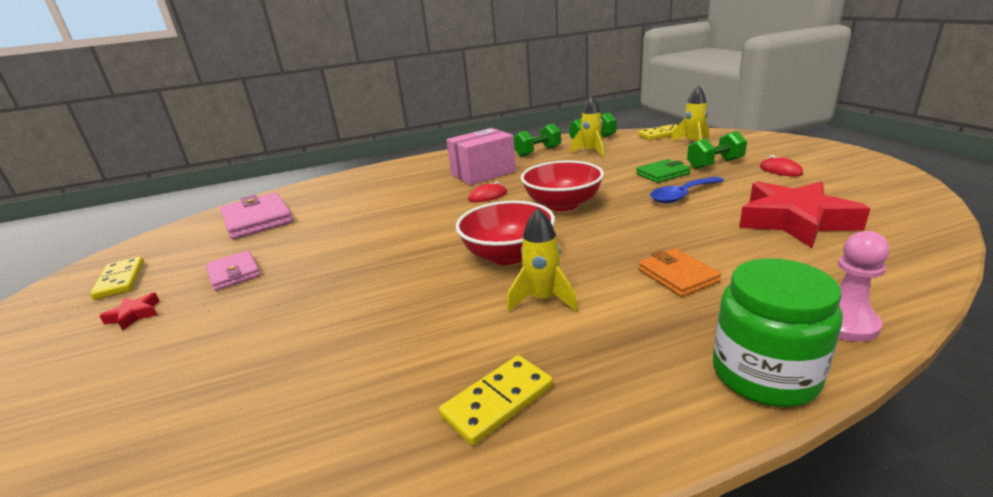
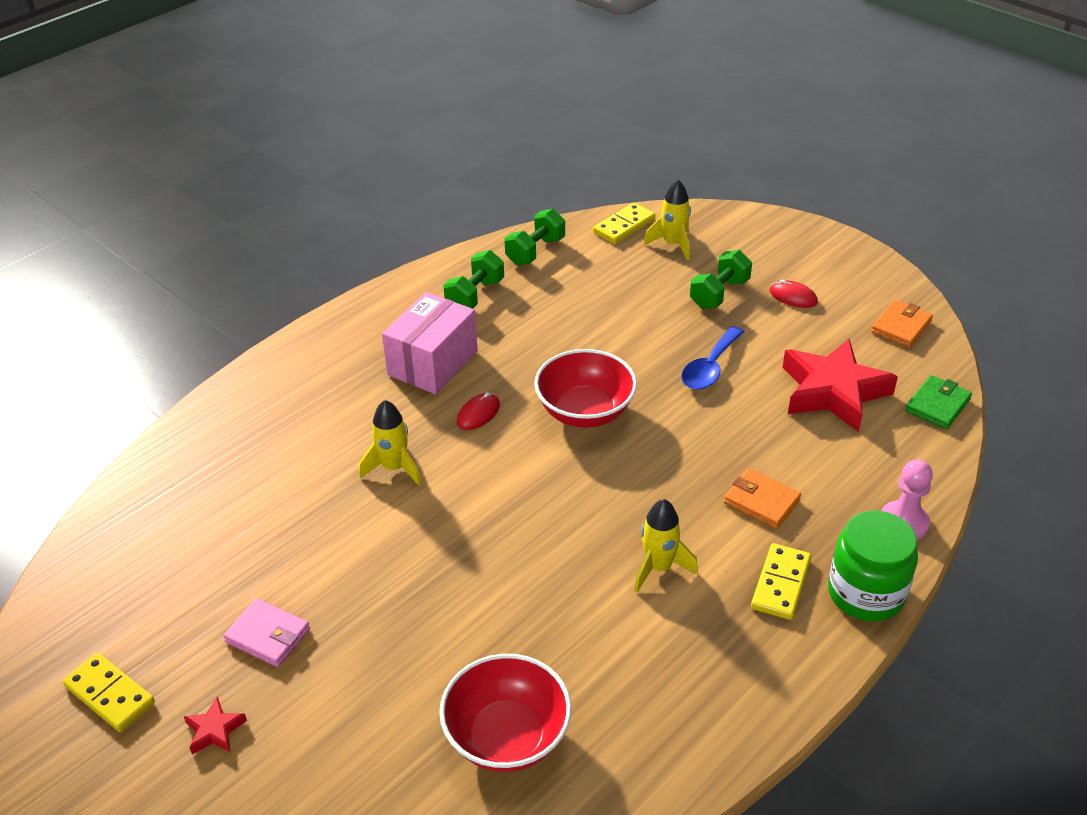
camera: 30 degrees left, 15 degrees up
(257, 220) = (176, 537): pink wallet -> none
(498, 402) = (693, 686): yellow domino -> yellow domino (781, 584)
(508, 255) = (581, 515): red bowl -> red bowl (507, 736)
(591, 152) = (552, 285): yellow rocket -> yellow rocket (394, 468)
(662, 174) = (669, 325): green wallet -> green wallet (937, 405)
(887, 194) = (901, 327): none -> orange wallet

